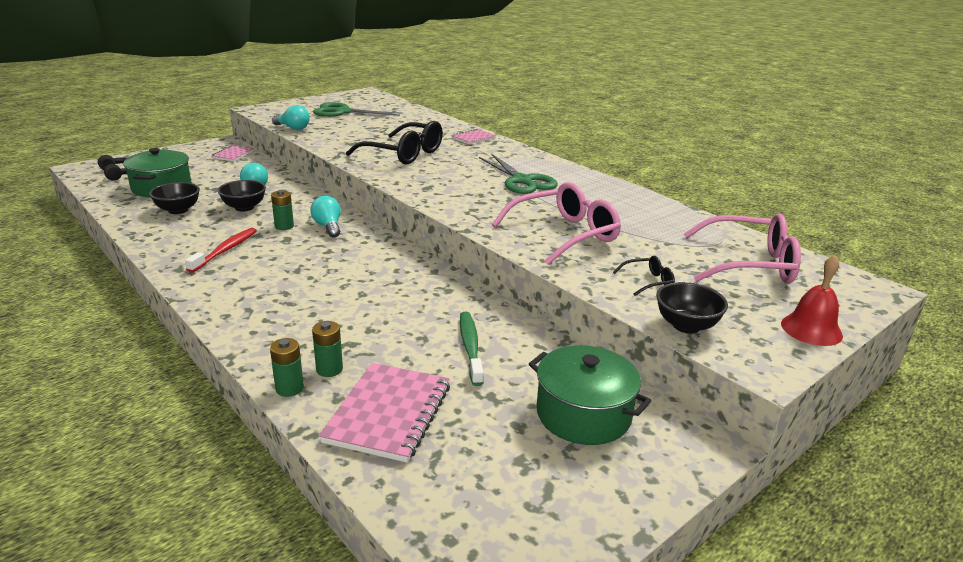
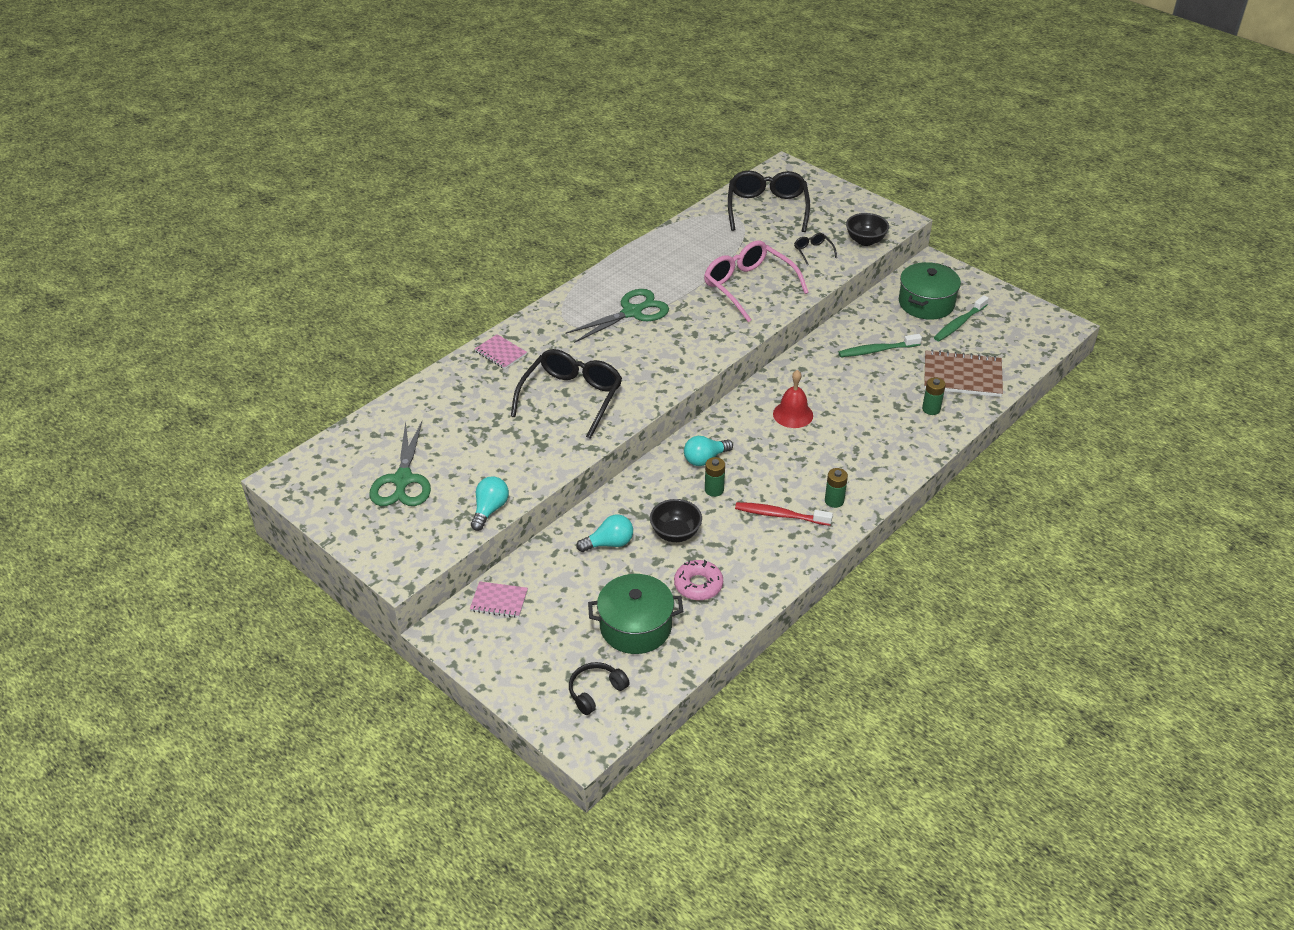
camera: 95 degrees left, 15 degrees up
(178, 210) = (698, 585): black bowl -> pink donut
(289, 388) = (959, 422): green battery -> green battery (834, 501)
(388, 413) = (962, 376): pink notebook -> brown notebook
(524, 439) = (959, 324): none -> green toothbrush
(749, 264) = (767, 208): pink glasses -> black glasses
(811, 329) = (848, 198): red bell -> red bell (793, 414)

